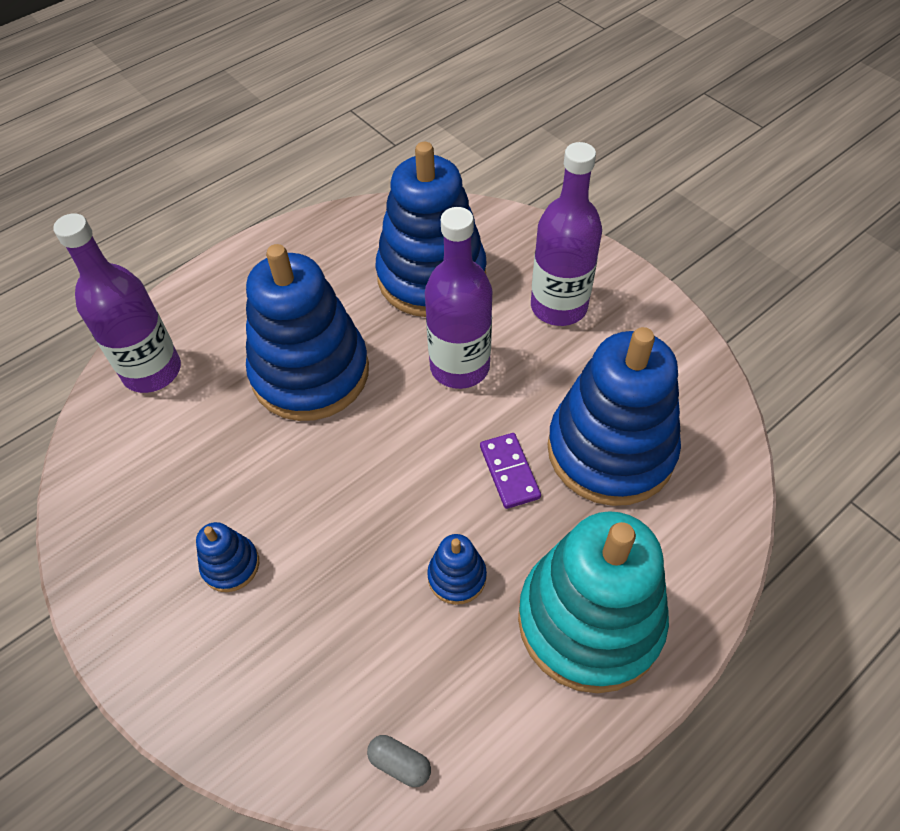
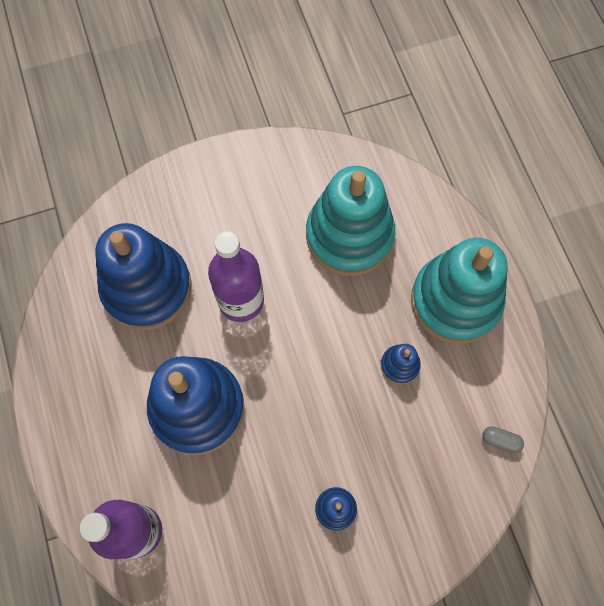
camera: 70 degrees left, 15 degrees up
(400, 763) = (500, 441): grey capsule -> grey capsule turned 60 degrees clockwise
(509, 472) = (339, 303): purple domino -> none
(558, 306) = (219, 213): purple bottle -> none
(610, 450) = (349, 236): blue stacking toy -> turquoise stacking toy

